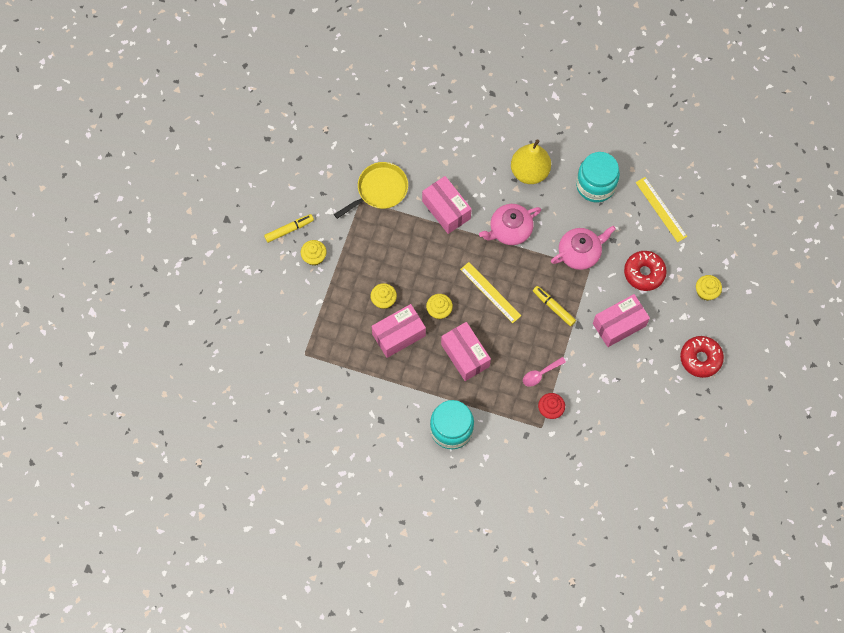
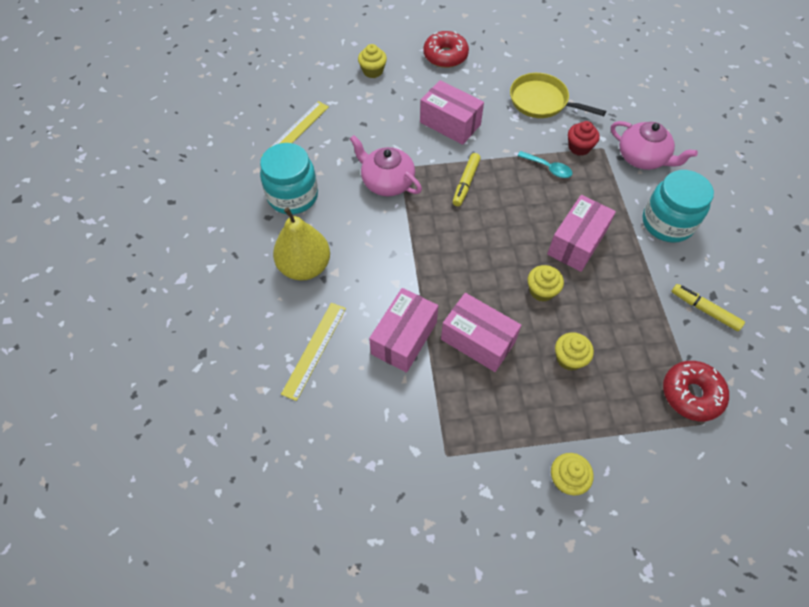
camera: 115 degrees left, 10 degrees down
(289, 230) = (548, 539): yellow marker -> yellow marker (704, 310)
(380, 190) = (417, 435): yellow pan -> yellow pan (542, 101)
(399, 335) = (601, 321): pink box -> pink box (478, 340)
(490, 292) = (485, 247): yellow ruler -> yellow ruler (314, 350)
(510, 230) = (394, 258): pink teapot -> pink teapot (642, 158)
(540, 374) = (548, 168): pink spoon -> turquoise spoon
(644, 273) = (379, 122): red donut -> red donut (691, 394)

